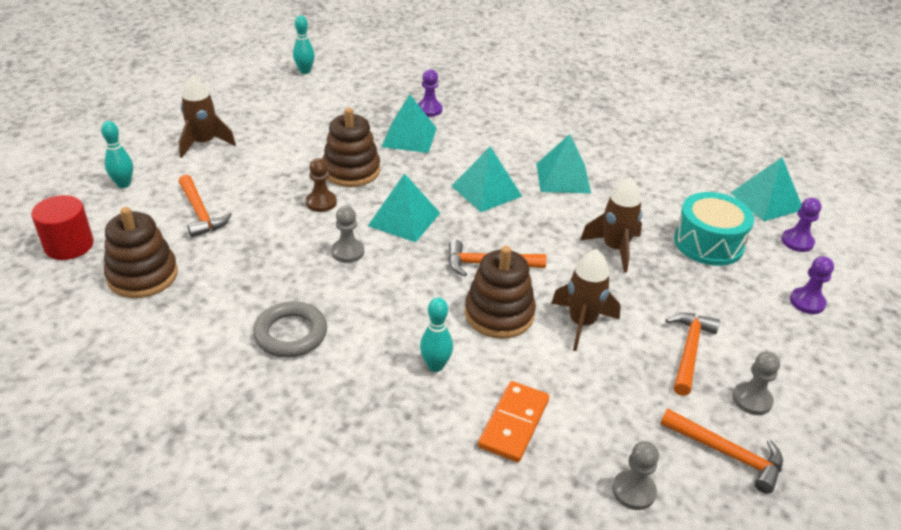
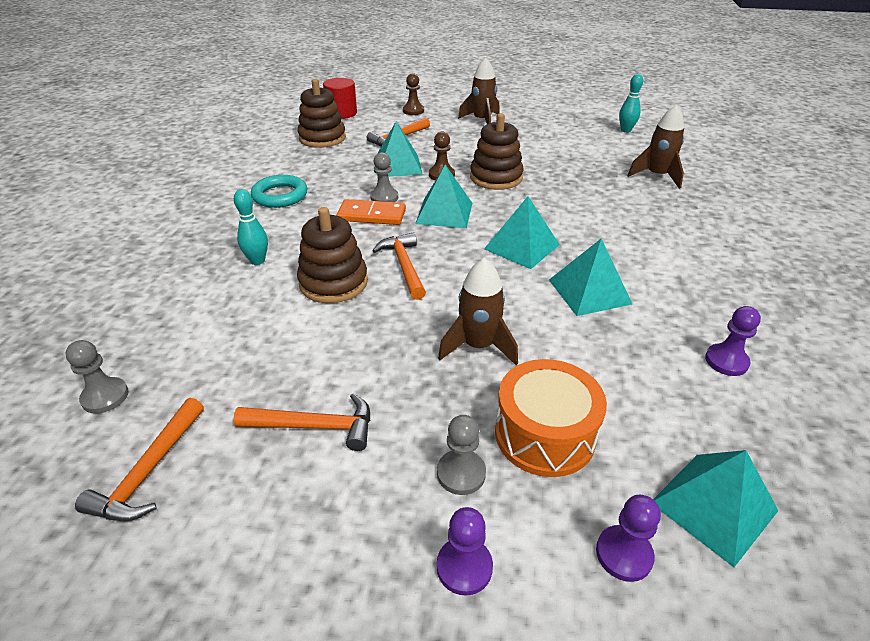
camera: 75 degrees right, 0 degrees up
(124, 184) = (413, 111): turquoise bowling pin -> brown pawn
(291, 334) = (280, 196): grey ring -> turquoise ring
(409, 137) = (574, 192): turquoise pyramid -> turquoise pyramid (398, 165)
(429, 110) = (634, 193): purple pawn -> purple pawn (726, 361)
(514, 424) = (192, 311): orange domino -> orange domino (371, 215)
(581, 323) = (337, 335): brown rocket -> brown rocket (657, 176)
(708, 243) = (544, 434): turquoise drum -> orange drum
(752, 400) = (238, 494): grey pawn -> grey pawn (461, 473)

